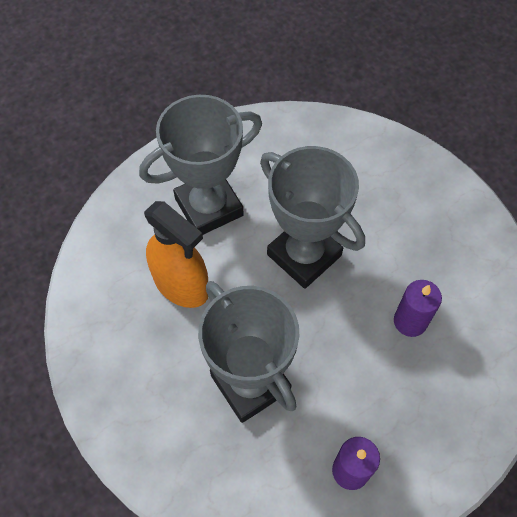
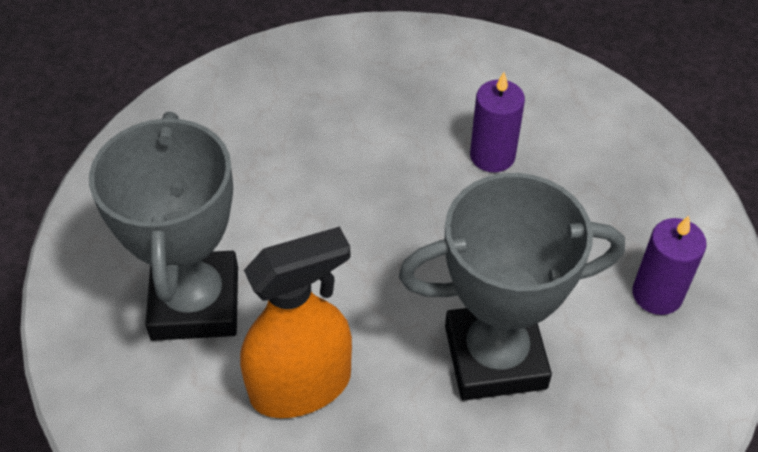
camera: 65 degrees left, 10 degrees down
(304, 255) = (341, 223): grey trophy -> none

